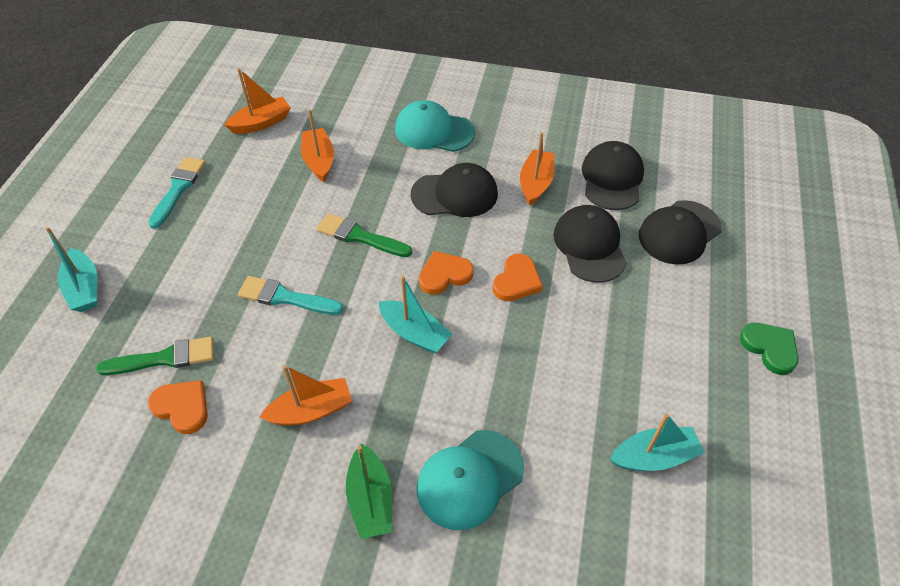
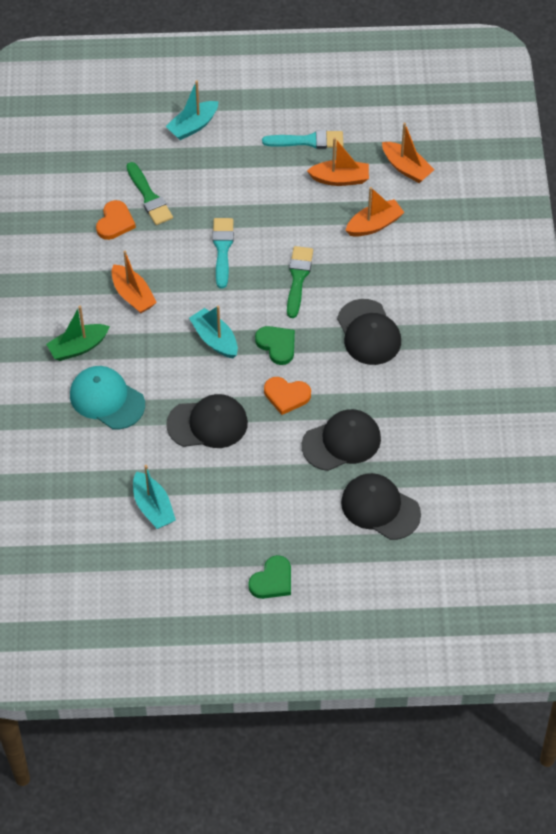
camera: 75 degrees right, 5 degrees up
(414, 333) = (215, 339): turquoise boat -> turquoise boat turned 120 degrees clockwise
(434, 131) = (444, 298): turquoise cap -> none
(444, 275) = (277, 345): orange heart -> green heart
(536, 183) = (403, 390): orange boat -> orange boat (340, 179)
(612, 179) = (431, 449): black cap -> black cap (207, 423)

